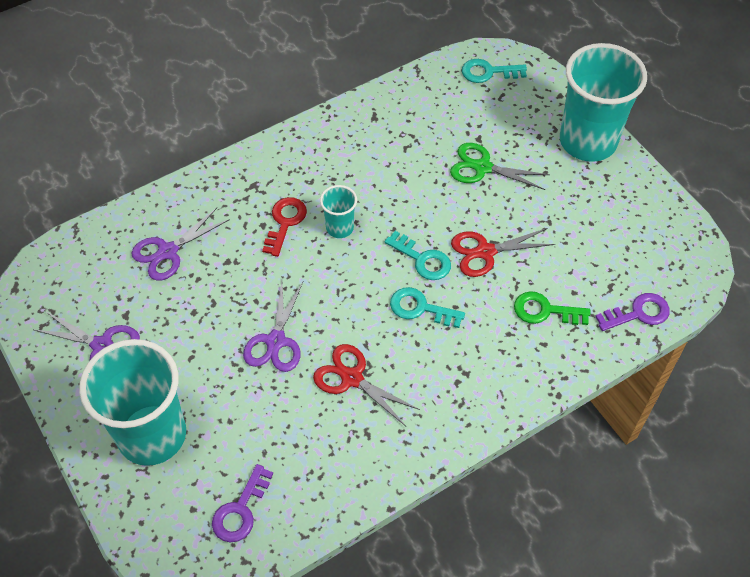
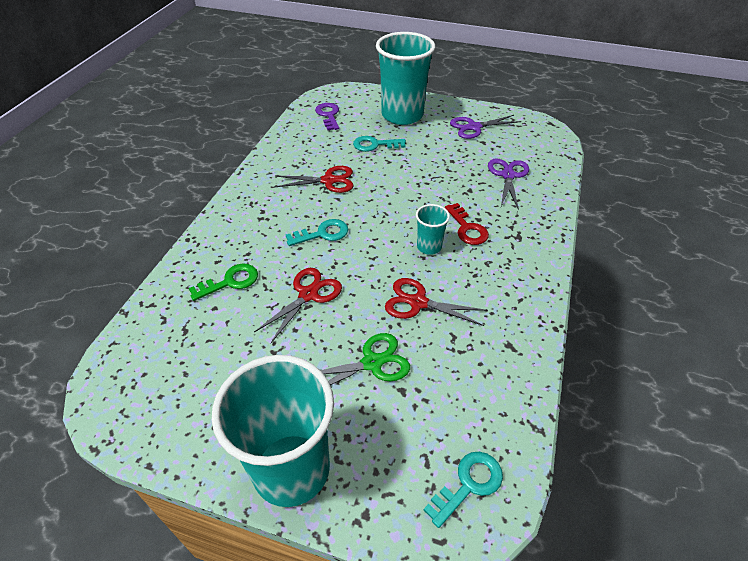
camera: 140 degrees right, 10 degrees down
(276, 341) = (391, 173): purple scissors -> none
(404, 187) = (418, 302): none -> red scissors
(422, 259) = (350, 262): turquoise key -> turquoise key (375, 145)
(638, 313) = (149, 323): purple key -> none

